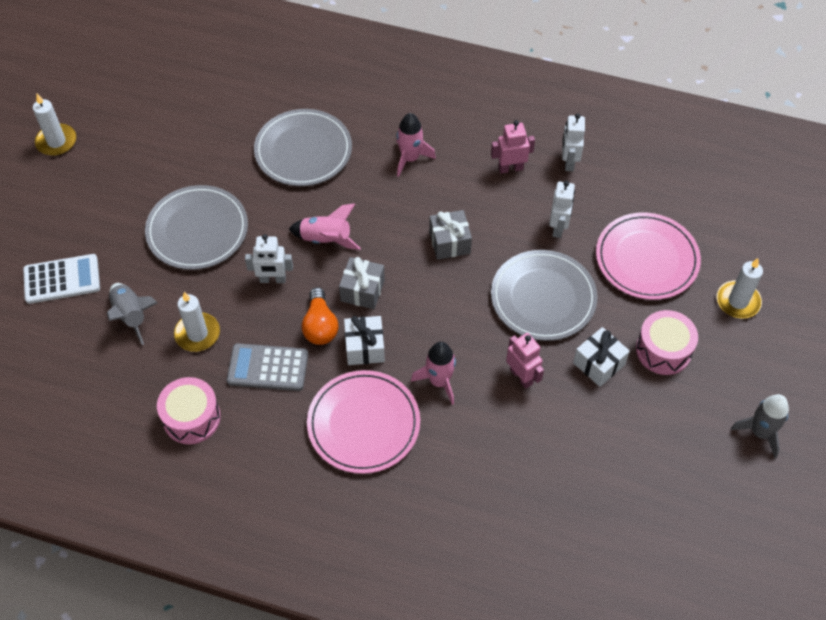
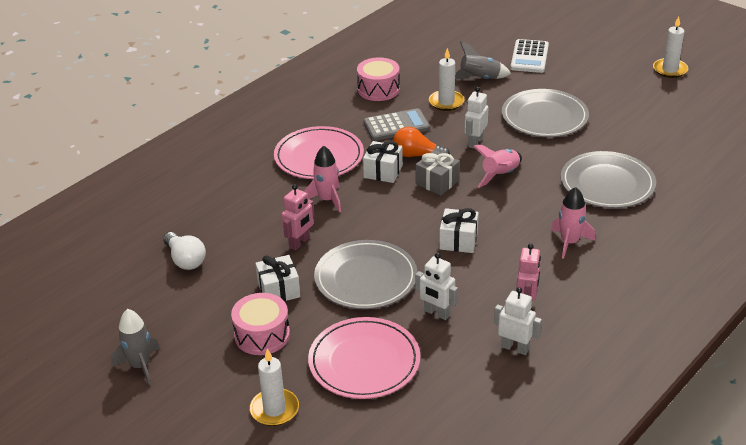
camera: 115 degrees right, 20 degrees down
(268, 368) = (396, 126): grey calculator -> grey calculator turned 45 degrees clockwise
(449, 242) = (458, 240): grey gift -> white gift
(521, 376) = (299, 243): pink robot -> pink robot turned 45 degrees counterclockwise
(603, 473) = (185, 260): none -> white light bulb

